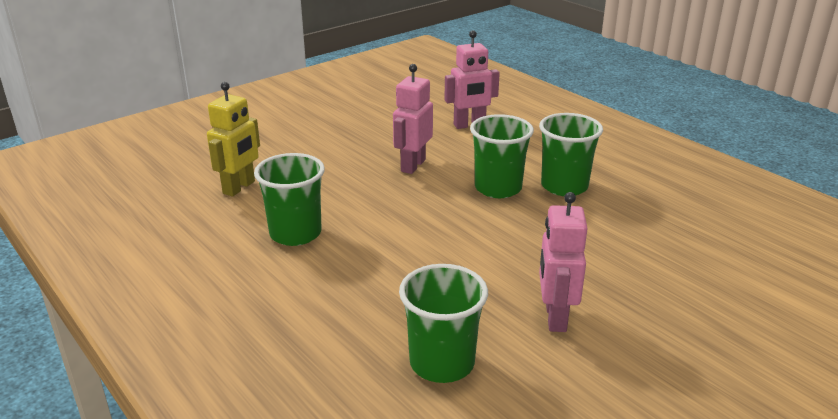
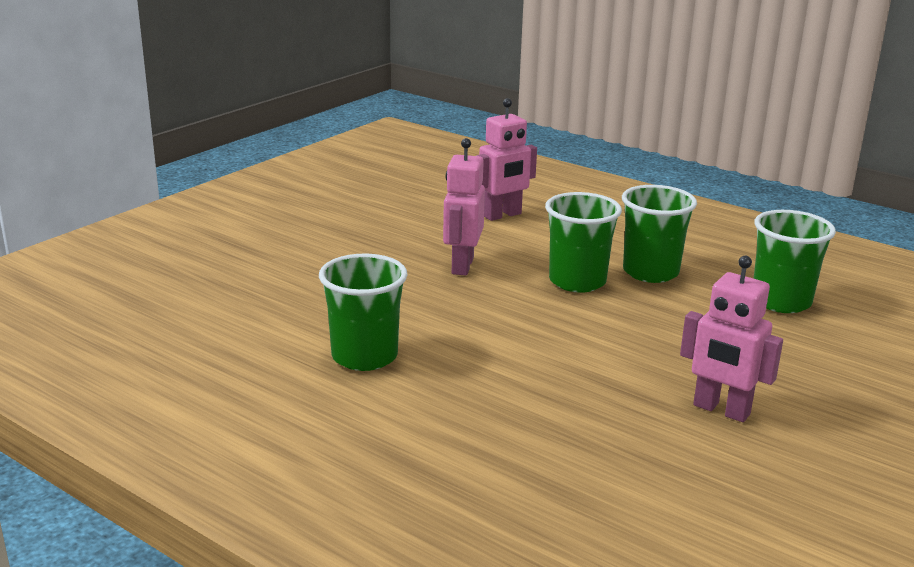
camera: 15 degrees left, 5 degrees down
(239, 187) = (258, 311): yellow robot -> none
(442, 363) = (625, 474): green cup -> green cup (781, 301)
(555, 317) = (721, 410): pink robot -> pink robot turned 45 degrees counterclockwise

